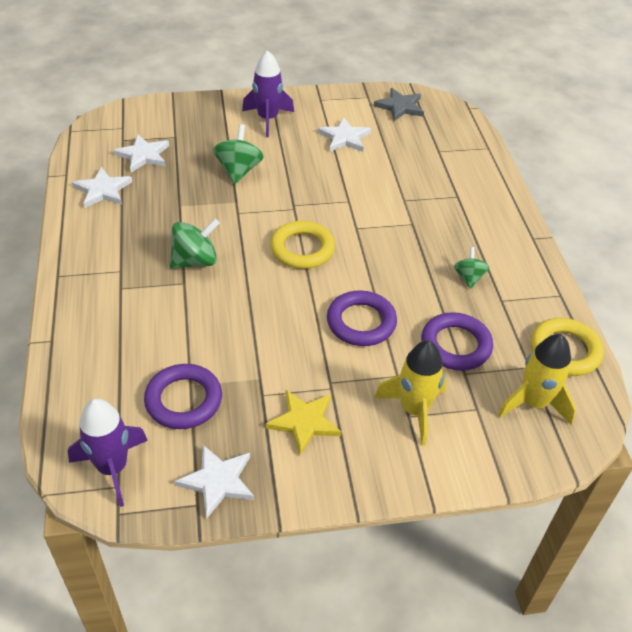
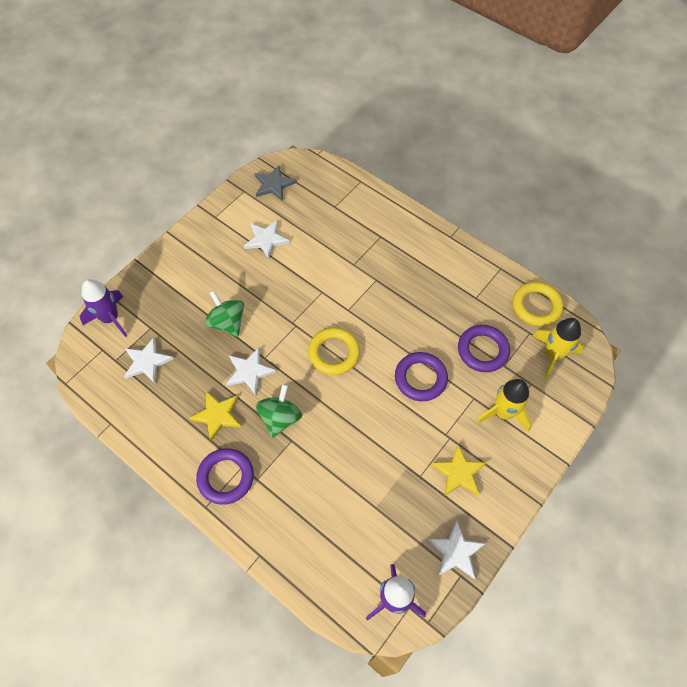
camera: 40 degrees left, 15 degrees up
(103, 190) = (153, 414): white star -> white star (249, 372)
(148, 224) = (217, 415): none -> yellow star
(183, 400) = (383, 520): purple ring -> purple ring (226, 477)
(268, 119) = (198, 262): purple rocket -> purple rocket (110, 318)
(469, 277) = (445, 295): green spinning top -> none

